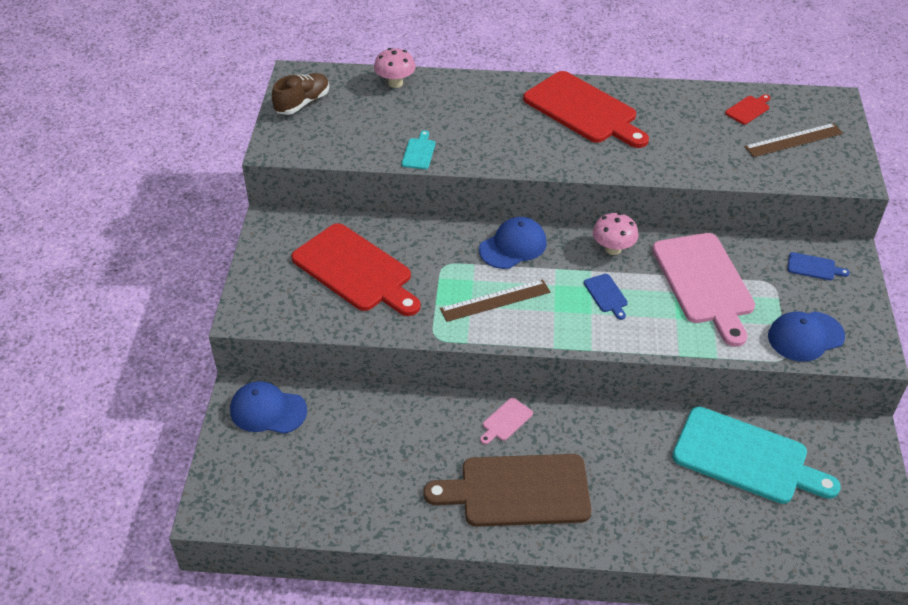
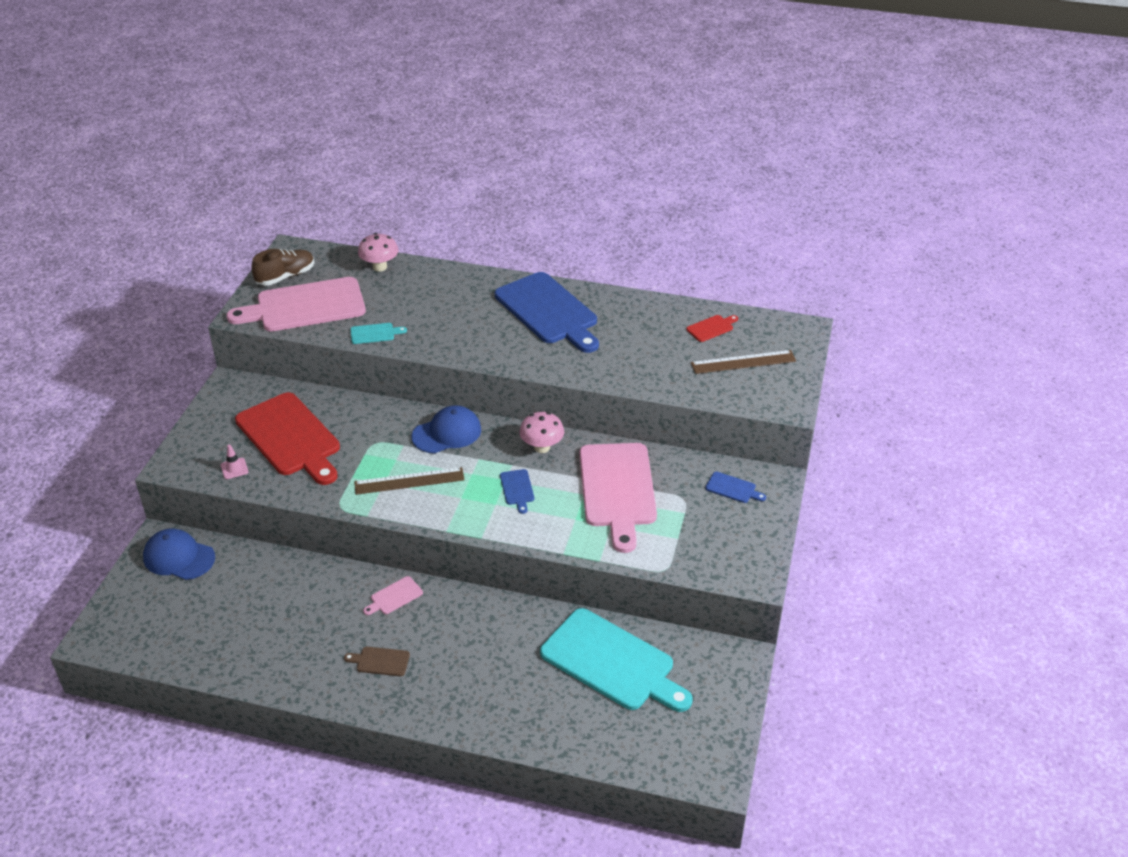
camera: 10 degrees right, 5 degrees down
(310, 310) = (234, 468): none -> pink traffic cone
(335, 132) = (305, 306): none -> pink cutting board
(419, 152) = (374, 333): turquoise cutting board -> turquoise cutting board turned 60 degrees clockwise
(517, 491) = (380, 661): brown cutting board -> brown cutting board, size x0.41
(584, 110) = (548, 311): red cutting board -> blue cutting board
(805, 336) = (695, 552): blue cap -> none

